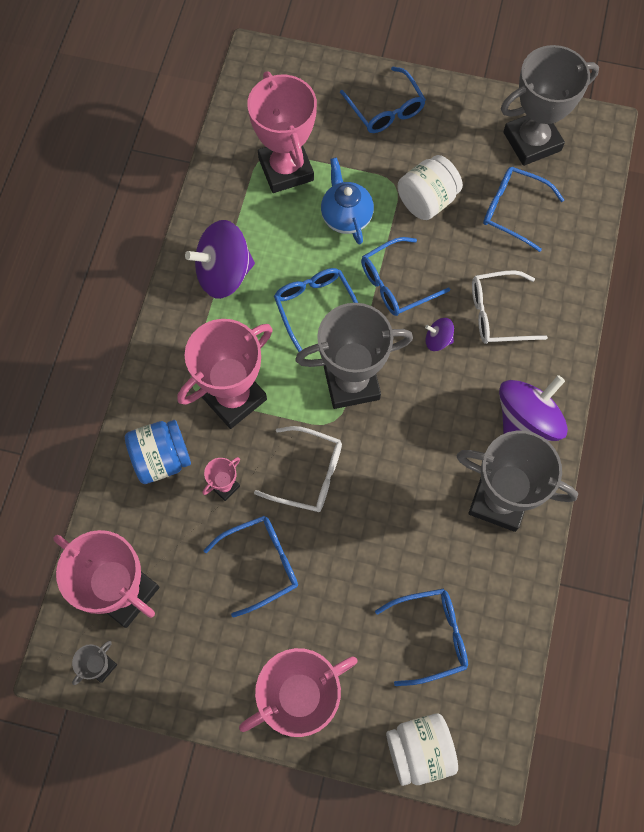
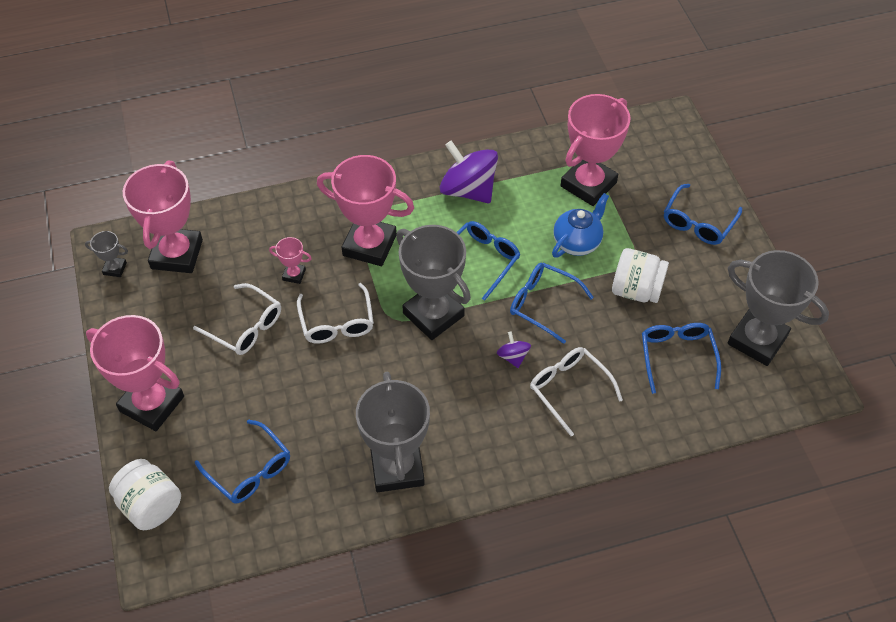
camera: 60 degrees right, 15 degrees down
(162, 458) = (292, 226): blue jar -> none
(261, 564) = (245, 327): blue glasses -> white glasses
(526, 420) = (484, 456): purple spinning top -> none

